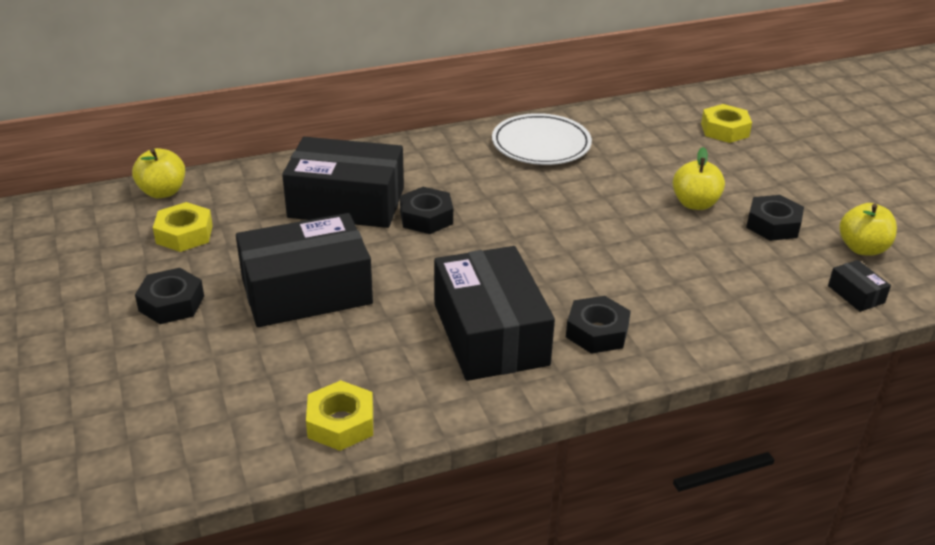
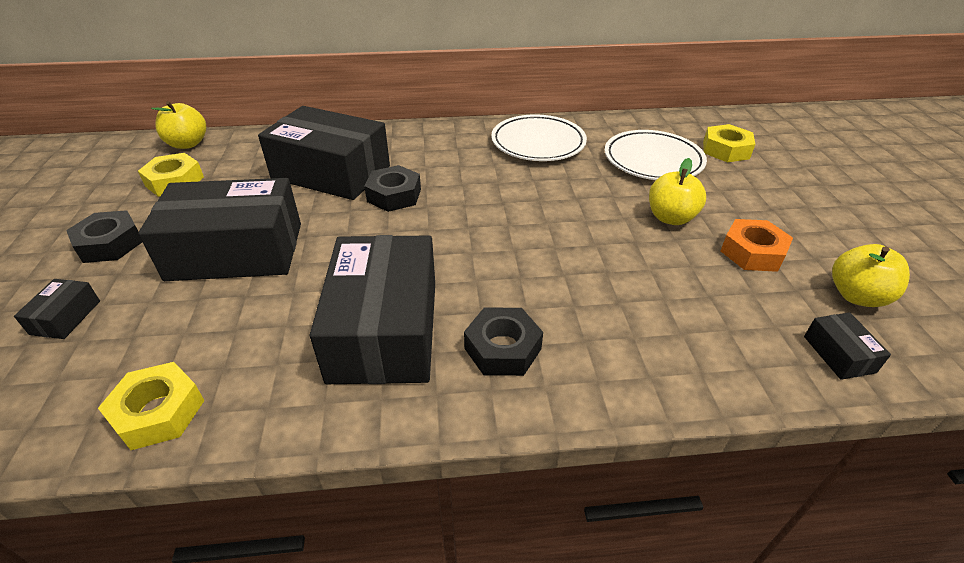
camera: 15 degrees right, 5 degrees up
(189, 371) = (66, 317): none -> black box
(660, 149) = (653, 160): none -> white plate
(773, 225) = (752, 252): black nut -> orange nut

